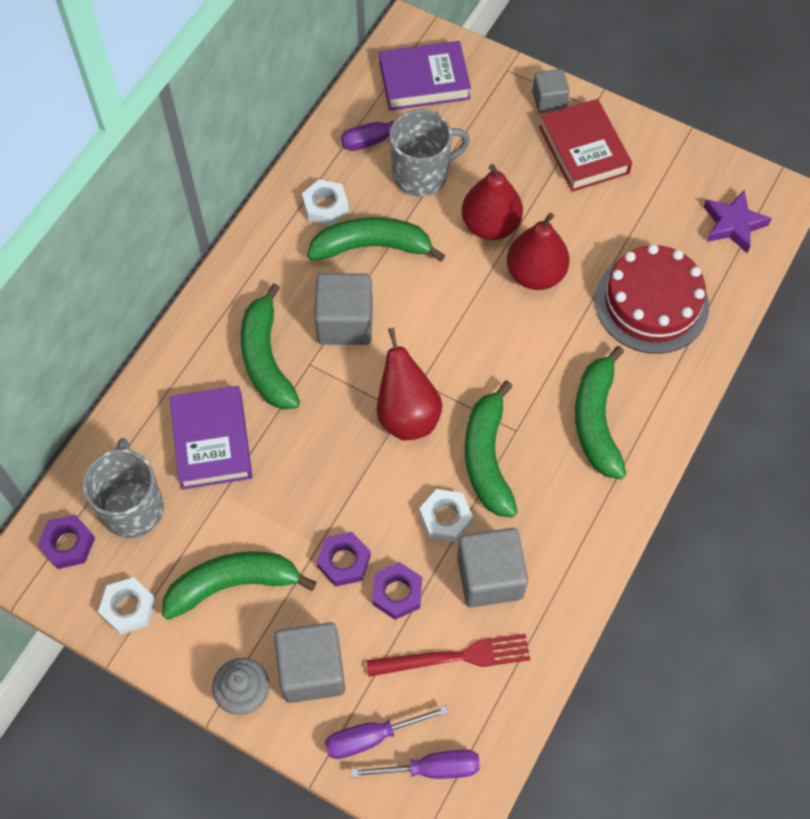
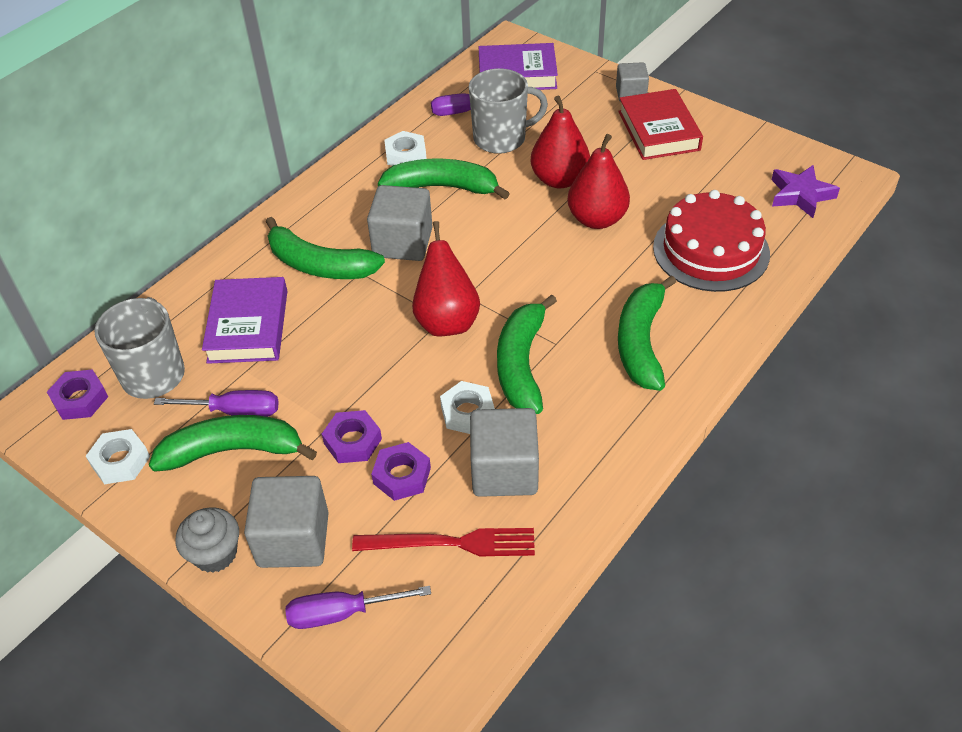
camera: 10 degrees right, 15 degrees down
(266, 359) = (319, 265): green banana -> green banana turned 60 degrees counterclockwise
(432, 768) = (403, 654): purple screwdriver -> purple screwdriver (235, 411)

